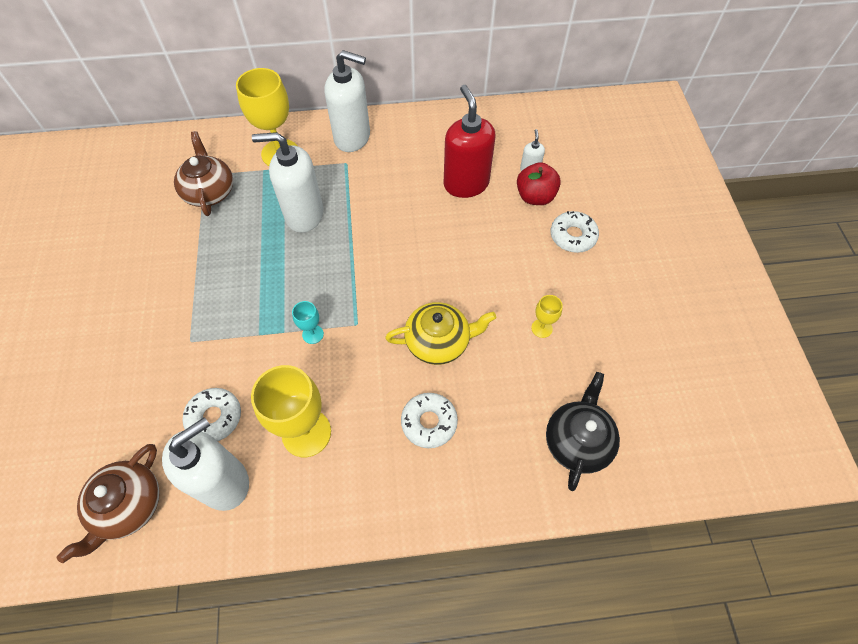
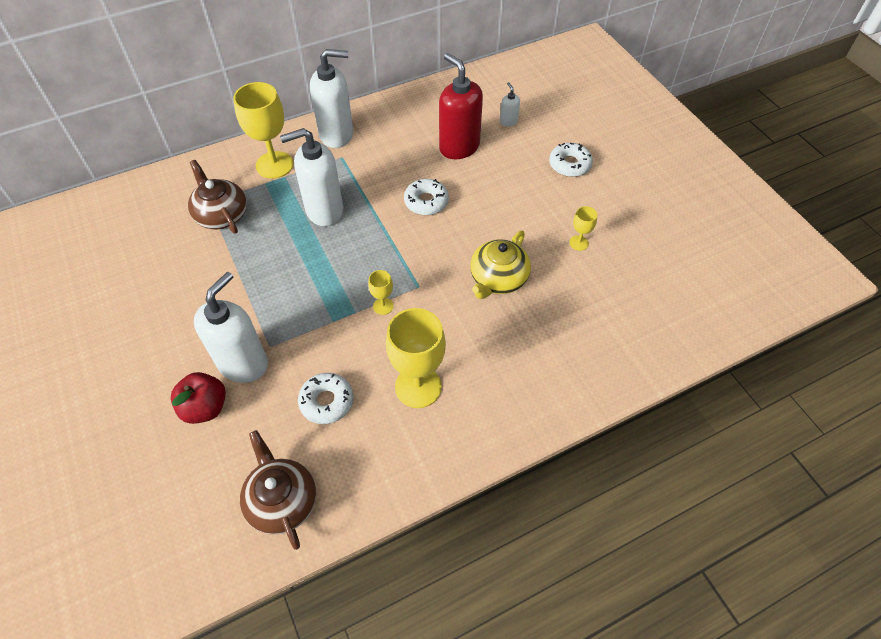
camera: 20 degrees left, 5 degrees down
(128, 506) = (282, 501): brown teapot -> brown teapot turned 150 degrees clockwise
(224, 482) = (363, 450): white soap dispenser -> white soap dispenser (243, 363)
(313, 334) = (383, 306): turquoise goblet -> yellow goblet
(429, 422) = (521, 344): white donut -> white donut (426, 202)
(439, 342) = (498, 279): yellow teapot -> yellow teapot turned 150 degrees clockwise
(535, 197) = (523, 142): red apple -> red apple (205, 407)
(577, 441) = (648, 319): black teapot -> none

